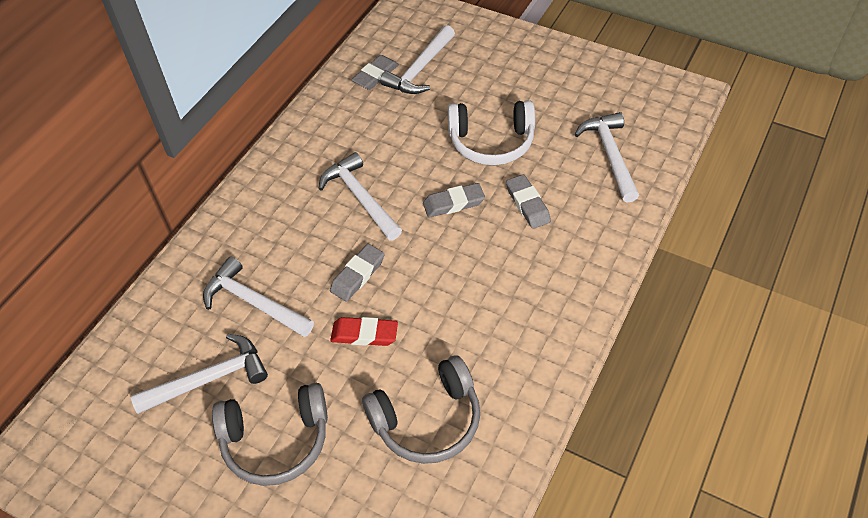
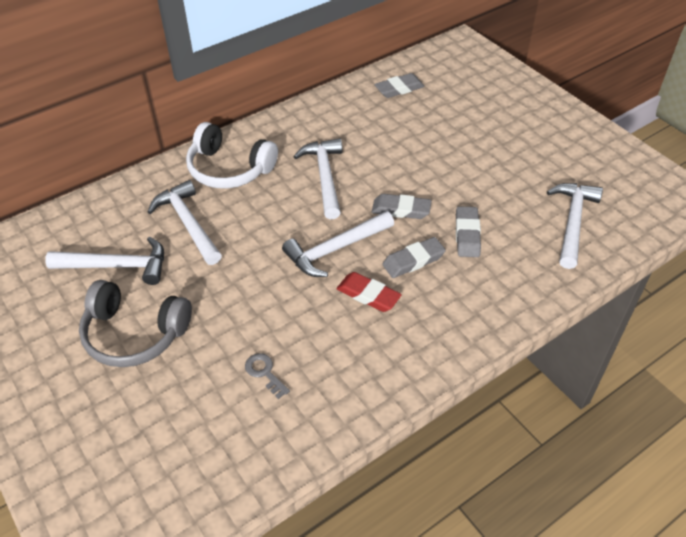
camera: 25 degrees right, 5 degrees down
(357, 275) = (283, 235): grey eraser -> grey eraser (413, 260)
(364, 334) = (258, 283): red eraser -> red eraser (368, 295)
(420, 69) = (441, 96): white hammer -> white hammer (336, 249)
(427, 420) = (264, 373): grey headphones -> grey key
(491, 142) = (466, 173): white headphones -> white headphones (229, 169)

